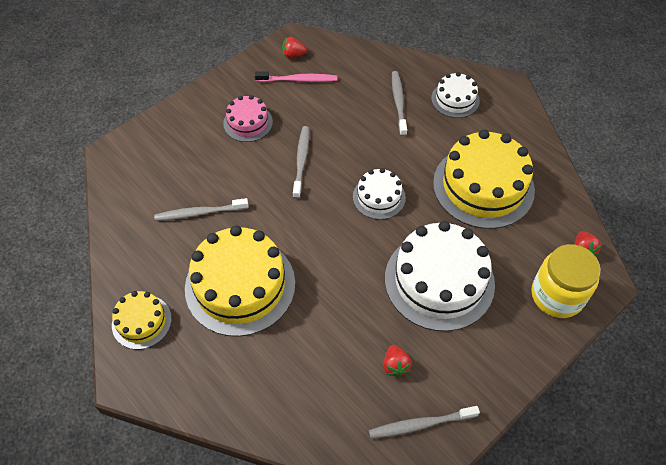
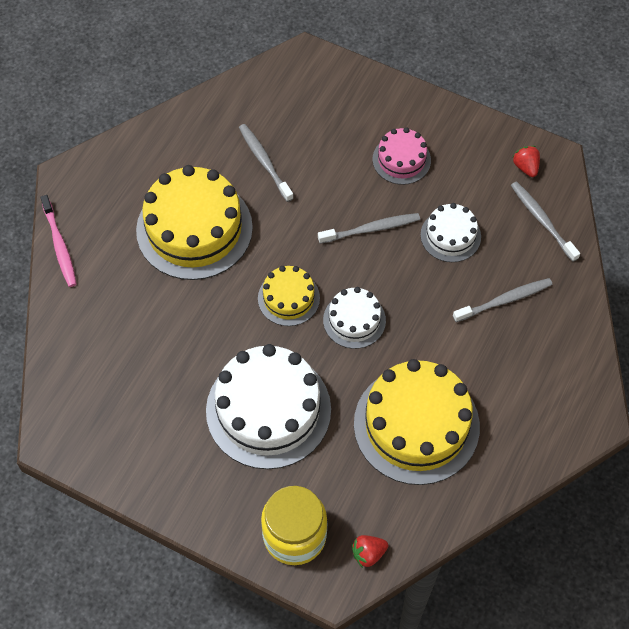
camera: 70 degrees right, 5 degrees up
(141, 322) = (127, 164): yellow cake -> yellow cake (288, 298)
(298, 80) = (489, 186): pink toothbrush -> pink toothbrush (60, 246)
(395, 365) = (154, 394): red strawberry -> none
(420, 424) = (99, 434): grey toothbrush -> grey toothbrush (542, 220)
(455, 99) = (540, 361): white cake -> white cake (450, 236)

